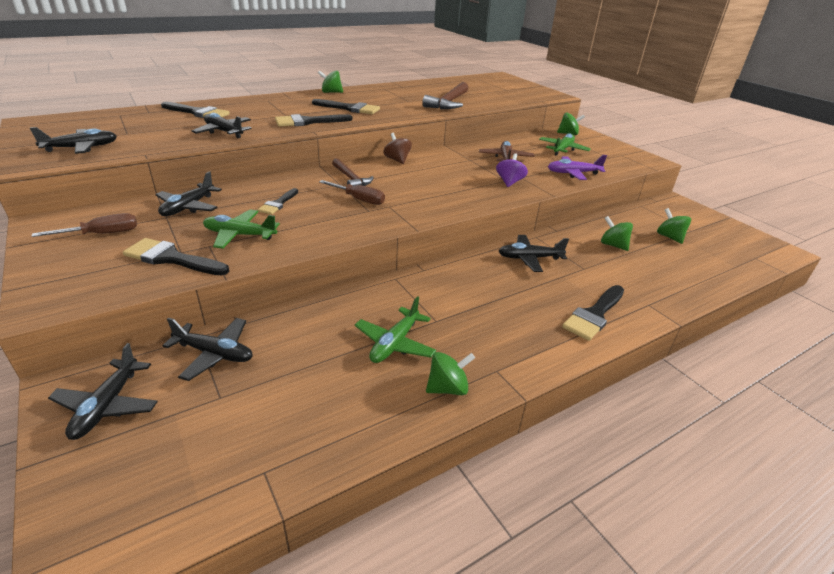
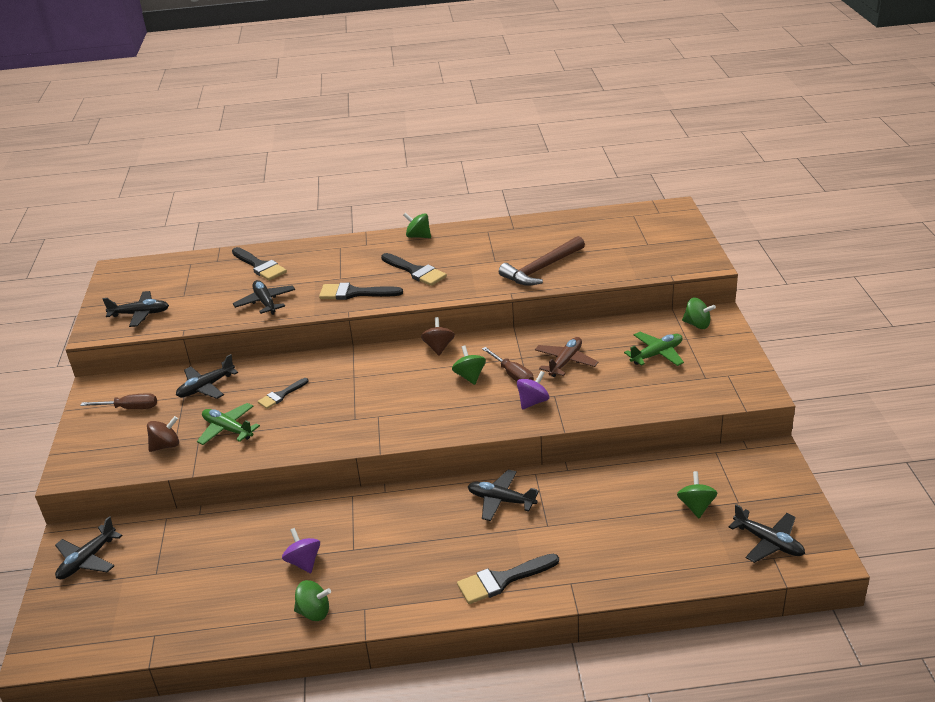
camera: 30 degrees right, 0 degrees up
(172, 258) = (166, 445): black brush -> brown spinning top
(214, 354) = (170, 536): black plane -> black plane (768, 542)
(351, 178) = (370, 370): brown hammer -> none
(359, 199) = (356, 402): brown screwdriver -> brown screwdriver (513, 375)
(395, 343) = (304, 562): green plane -> purple spinning top
(573, 173) = (625, 399): purple plane -> none
(613, 245) = (612, 503): green spinning top -> green spinning top (470, 376)

